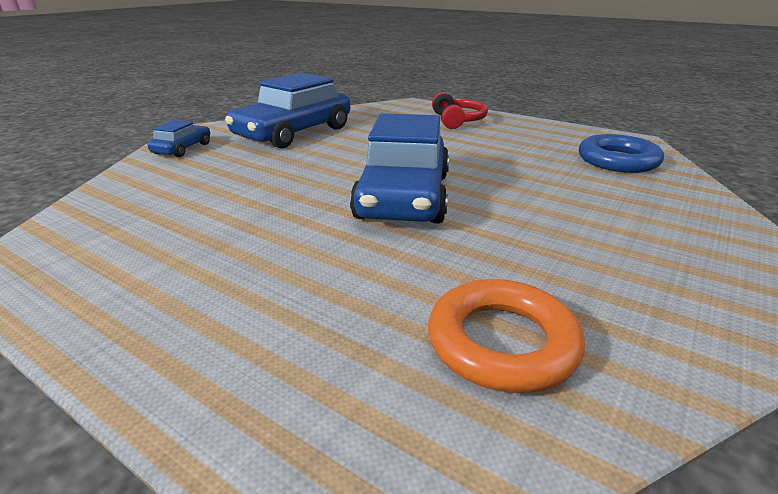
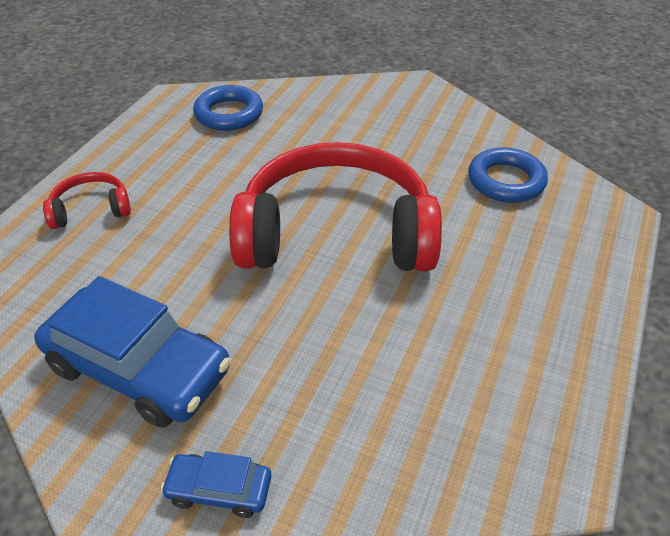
camera: 100 degrees left, 15 degrees up
(403, 196) = (336, 233): blue car -> red headphones
(502, 342) = (506, 181): orange ring -> blue ring

